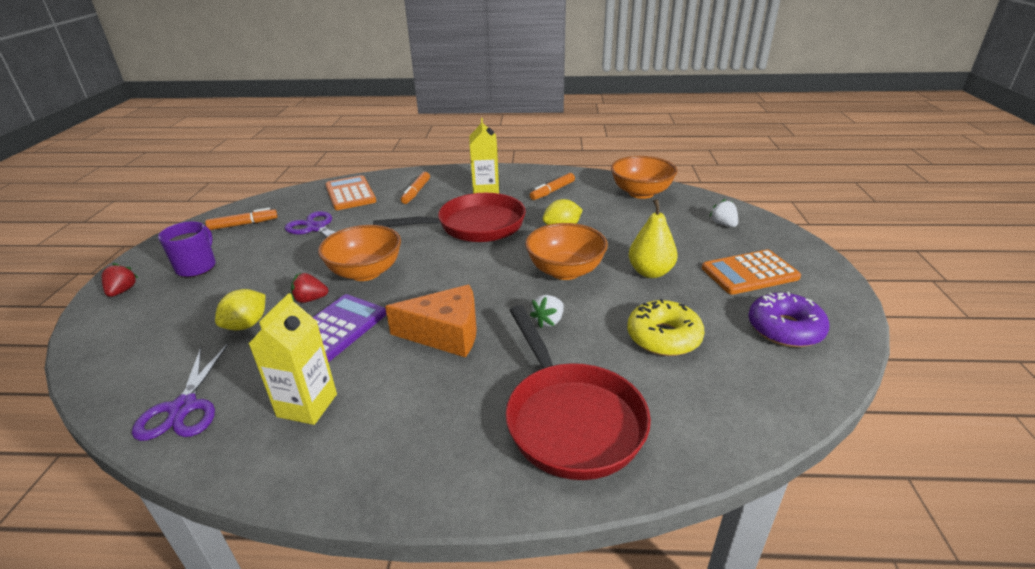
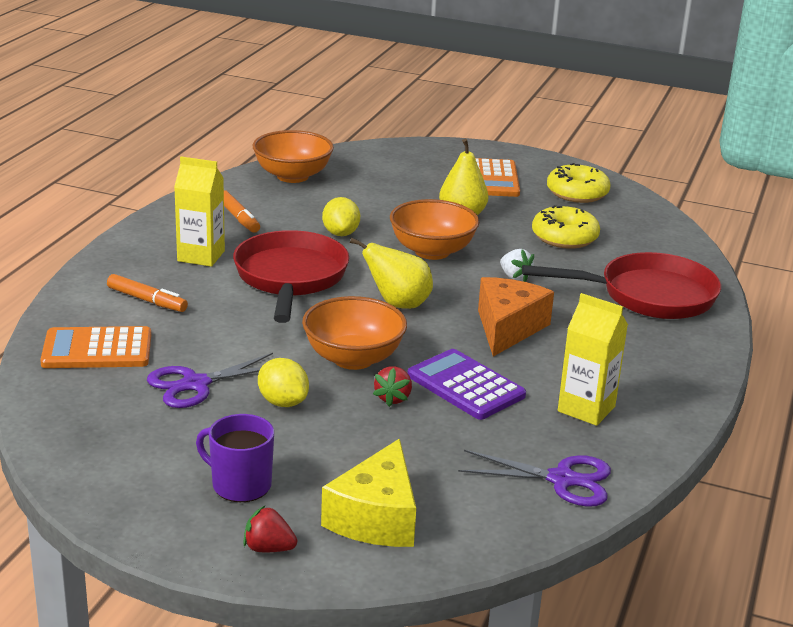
camera: 75 degrees left, 5 degrees down
(147, 323) = (376, 517): none -> yellow cheese
(243, 224) = (122, 446): orange marker -> none
(246, 325) = (424, 442): yellow lemon -> yellow lemon (283, 402)
(460, 273) = (398, 304): none -> yellow pear
(723, 224) = (398, 162): white strawberry -> none
(785, 329) = (577, 193): purple donut -> yellow donut

